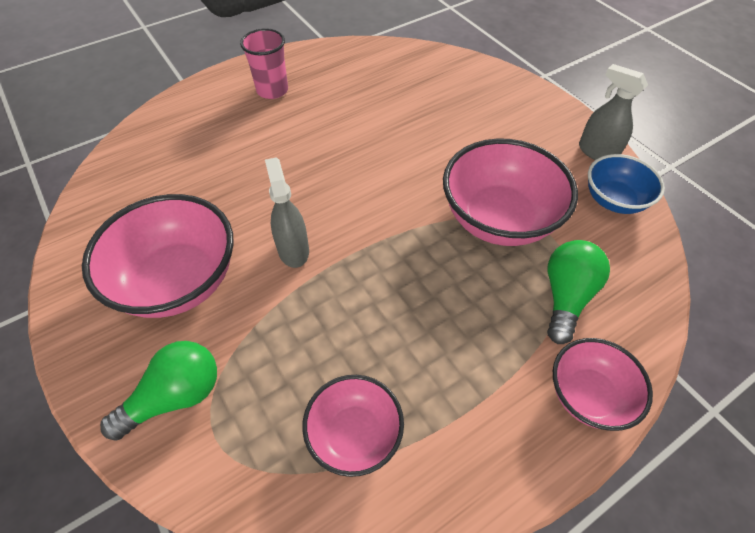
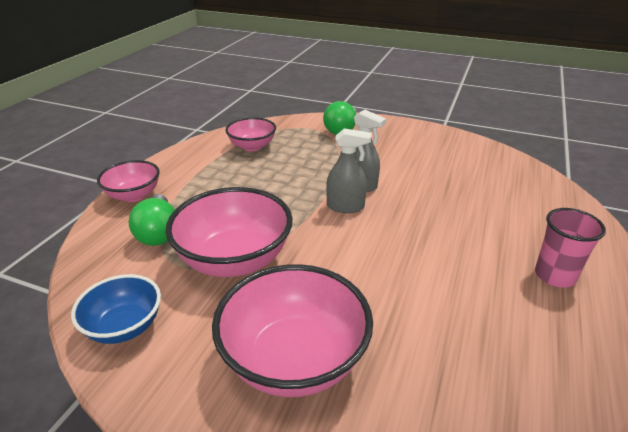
camera: 145 degrees right, 20 degrees down
(178, 281) = (400, 152): pink bowl -> pink bowl (294, 359)
(597, 152) = (152, 383): grey spray bottle -> grey spray bottle (345, 207)

